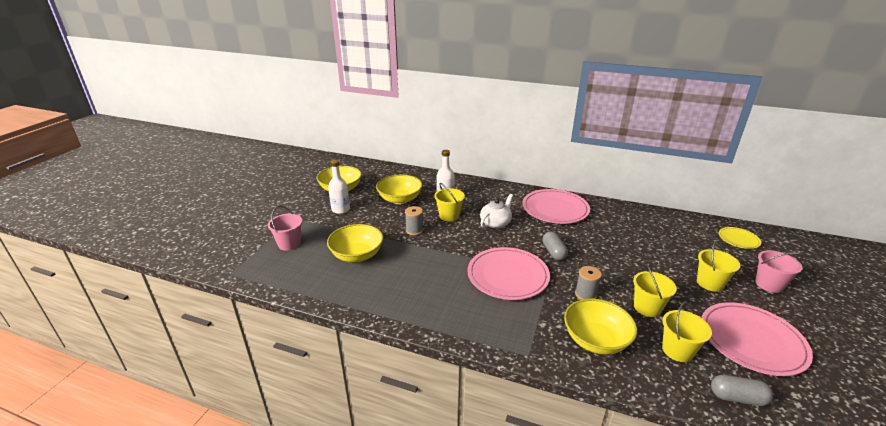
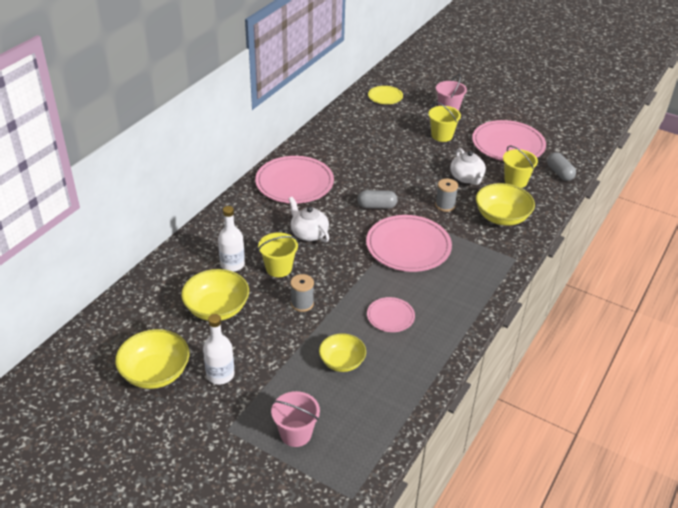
camera: 80 degrees left, 10 degrees up
(357, 255) = (342, 362): yellow bowl -> yellow bowl, size x0.67
(412, 274) = (390, 316): none -> pink plate
(647, 307) = (467, 178): yellow bucket -> white teapot
(737, 398) = (559, 173): grey capsule -> grey capsule turned 45 degrees counterclockwise

